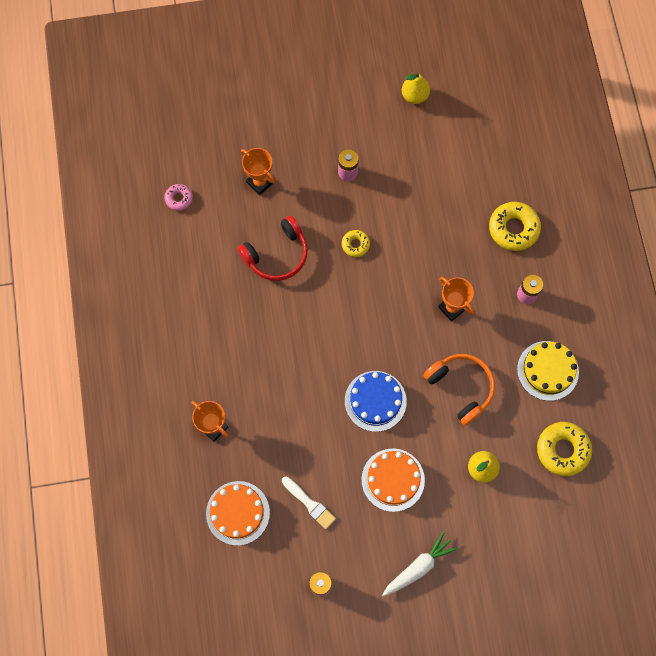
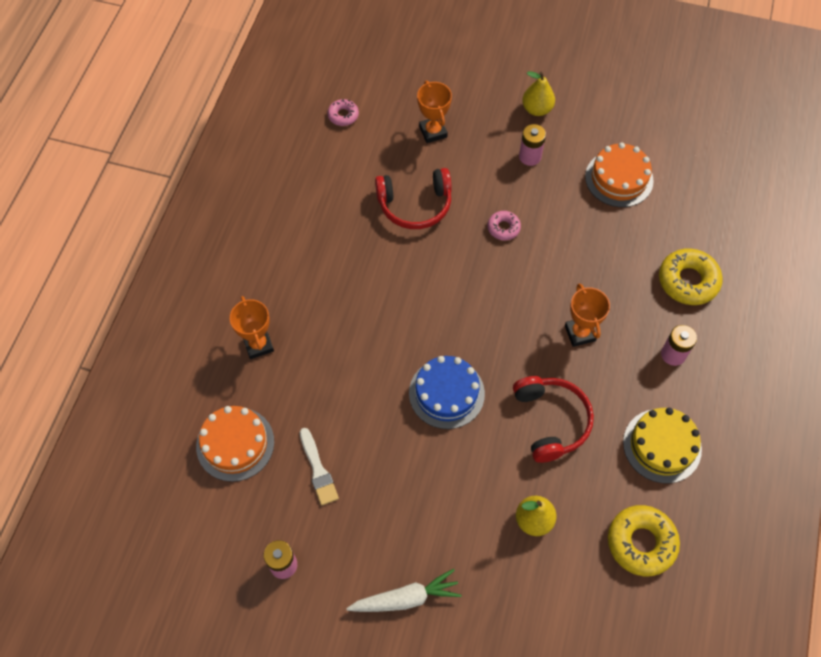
camera: 25 degrees right, 10 degrees down
(355, 244) = (503, 228): yellow donut -> pink donut
(393, 480) = (424, 486): orange cake -> orange cake (619, 178)
(414, 96) = (637, 113): yellow pear -> yellow pear (537, 109)
(461, 388) = (551, 421): orange headphones -> red headphones

